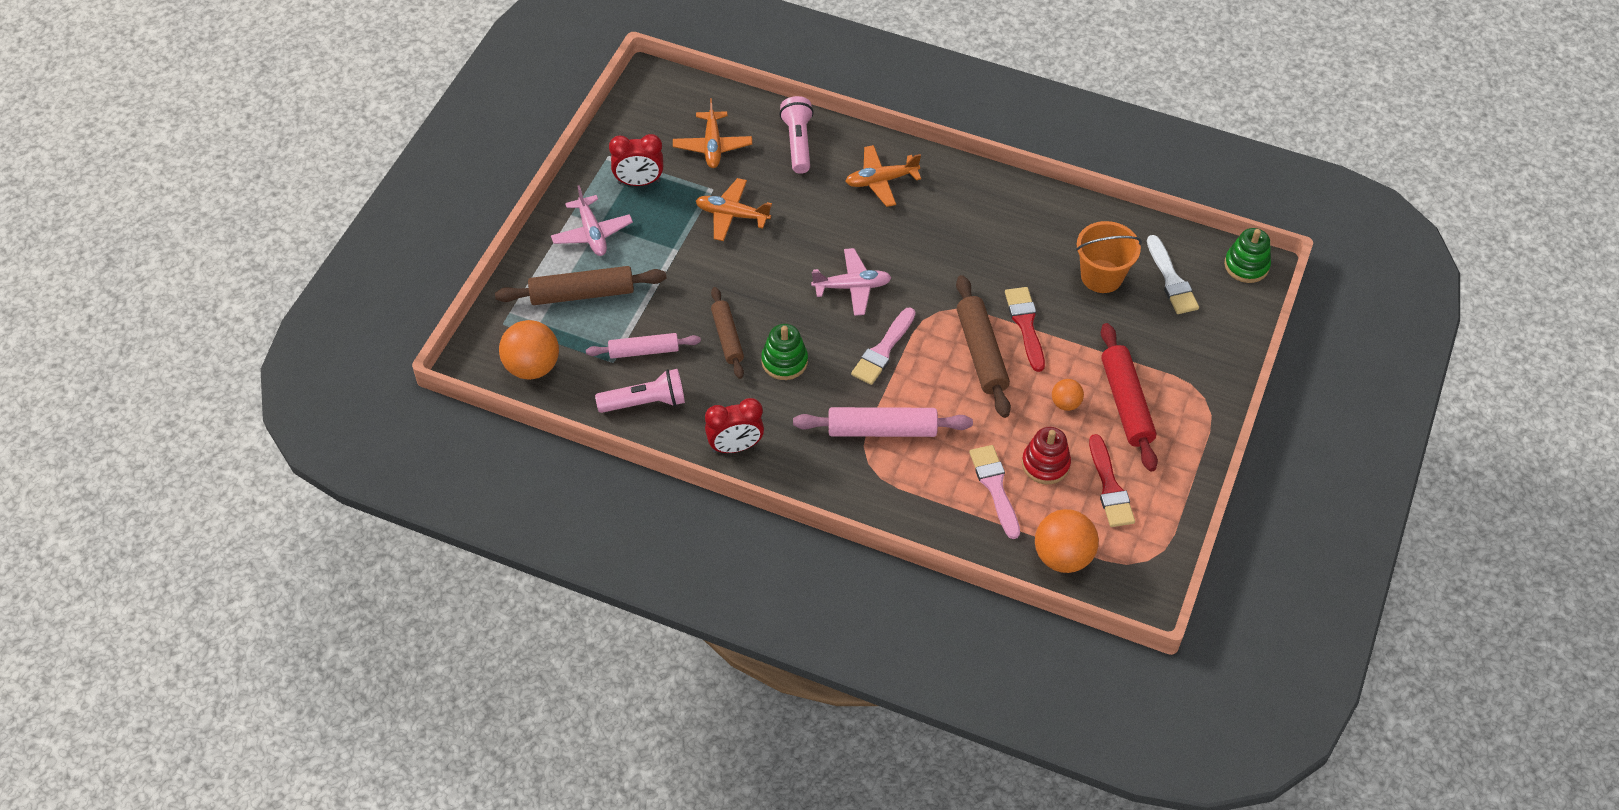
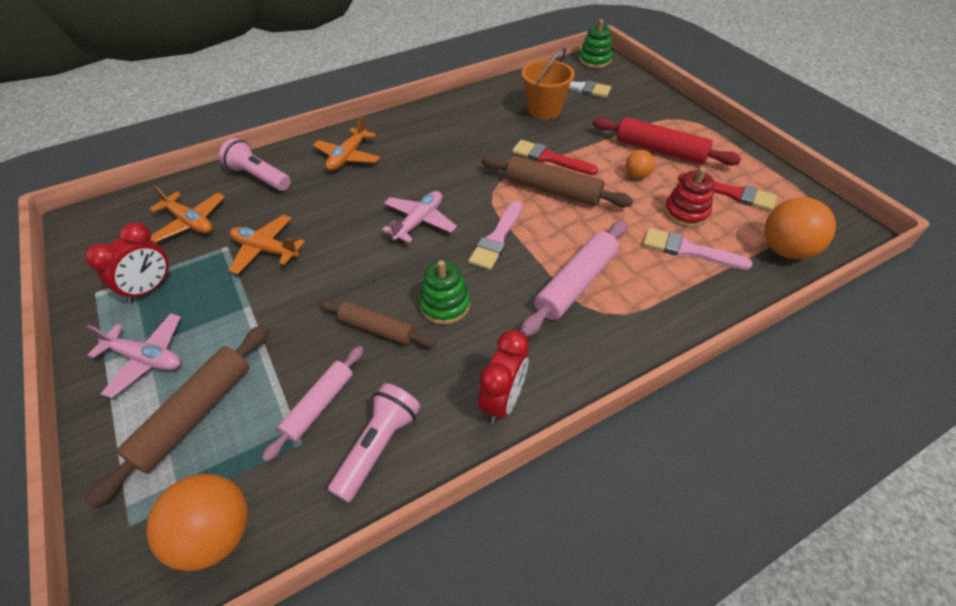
camera: 50 degrees left, 5 degrees down
(732, 215) = (265, 250): orange plane -> orange plane turned 60 degrees clockwise
(883, 350) = (497, 238): pink brush -> pink brush turned 45 degrees clockwise

